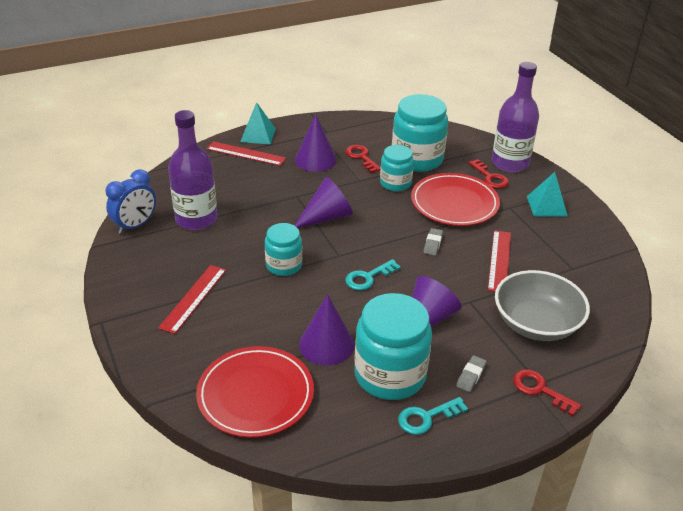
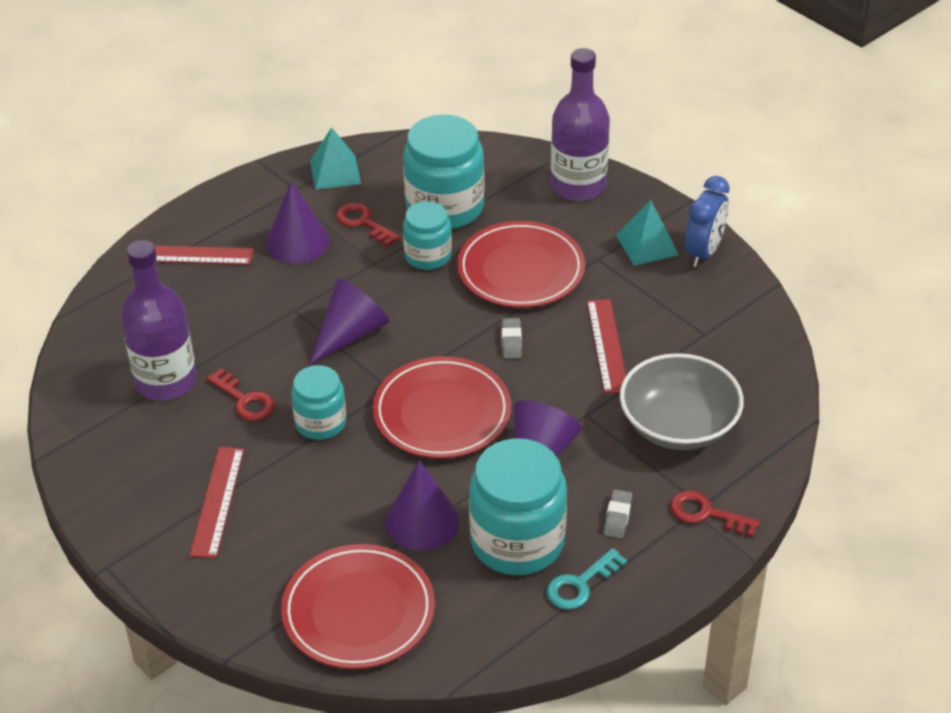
camera: 15 degrees left, 5 degrees up
(135, 225) = (81, 412): blue clock -> blue clock (703, 252)
(258, 135) = (194, 218): turquoise pyramid -> turquoise pyramid (335, 172)
(368, 277) = (442, 413): turquoise key -> red plate
(490, 177) = (557, 215): red key -> red key (245, 400)

